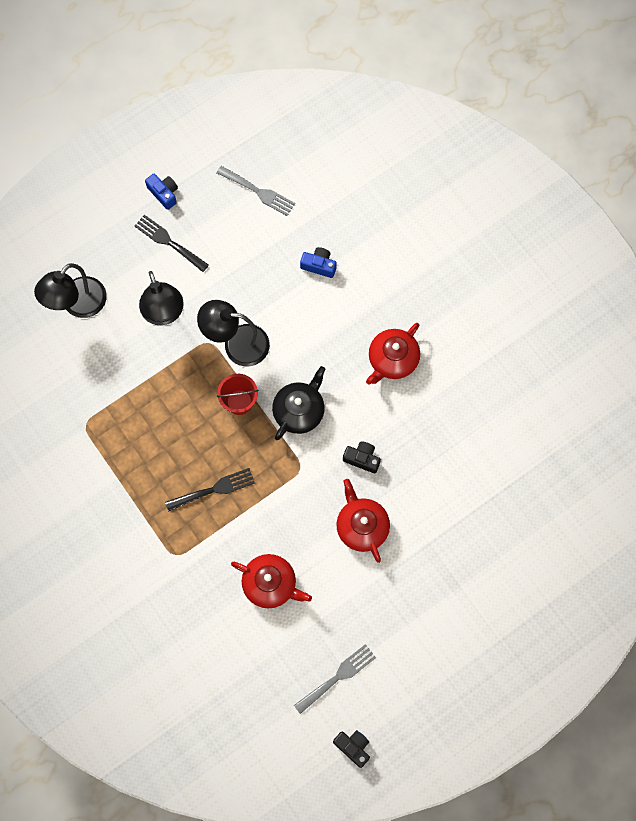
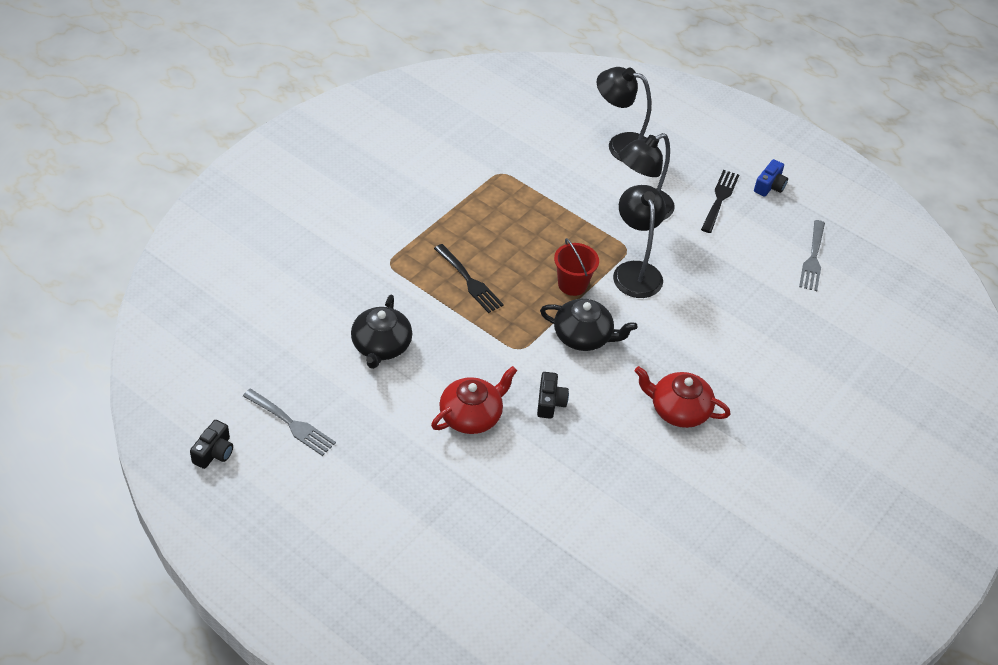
camera: 70 degrees right, 25 degrees down
(270, 584) = (381, 346): red teapot -> black teapot
(319, 265) = (757, 324): blue camera -> none

